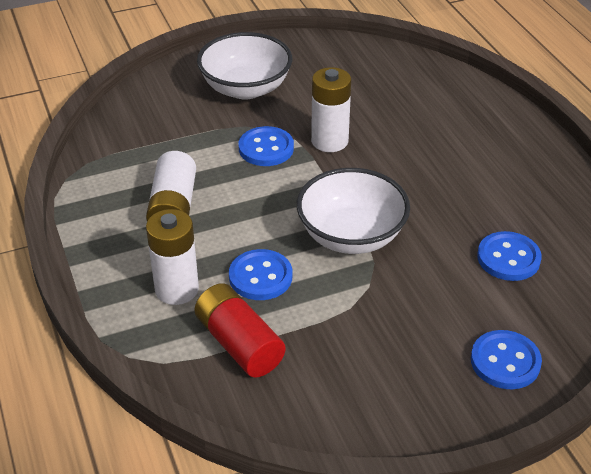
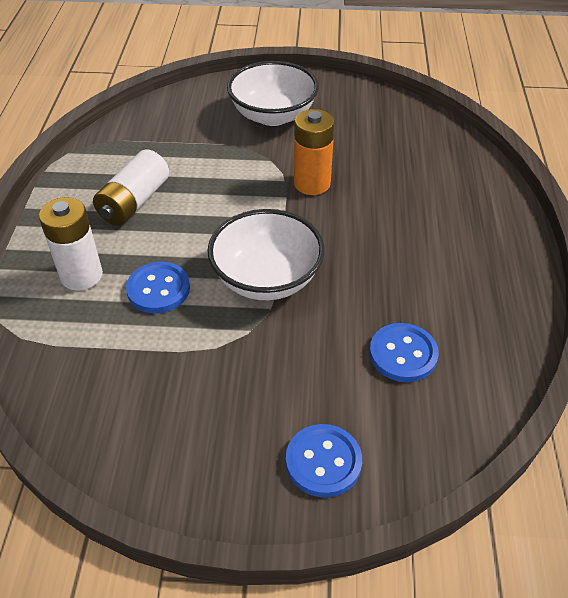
camera: 25 degrees right, 5 degrees up
(239, 343) = (94, 345): red battery -> none
(266, 148) = (250, 173): blue button -> none
(329, 141) = (312, 183): white battery -> orange battery

